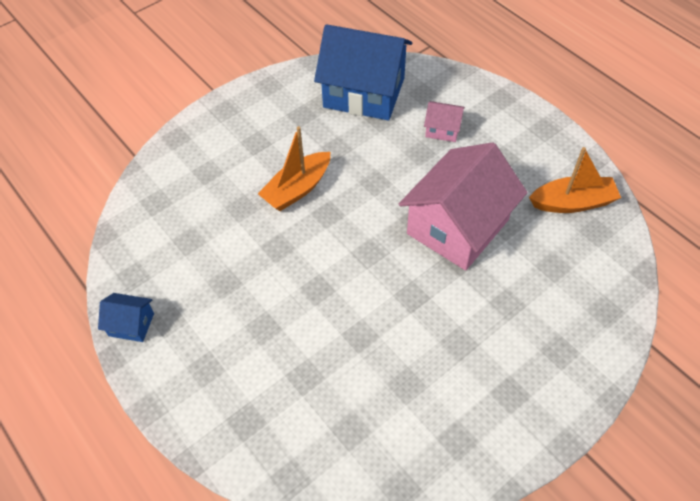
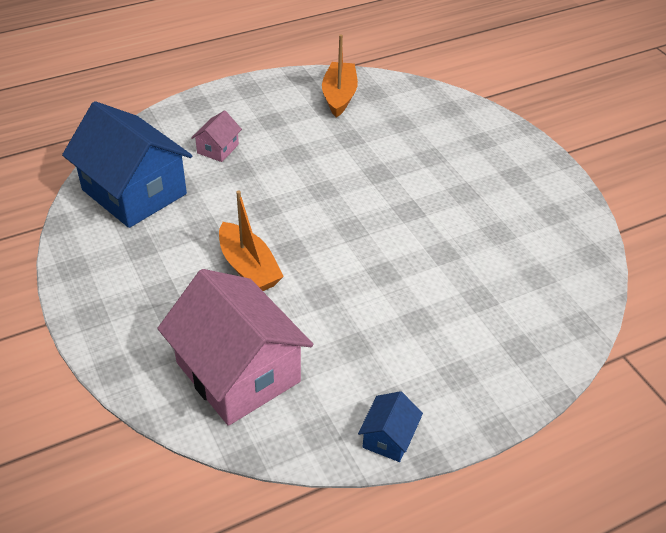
camera: 80 degrees left, 10 degrees down
(364, 92) = (134, 192): blue house -> blue house turned 75 degrees counterclockwise
(457, 227) = (341, 166): pink house -> pink house (238, 372)

